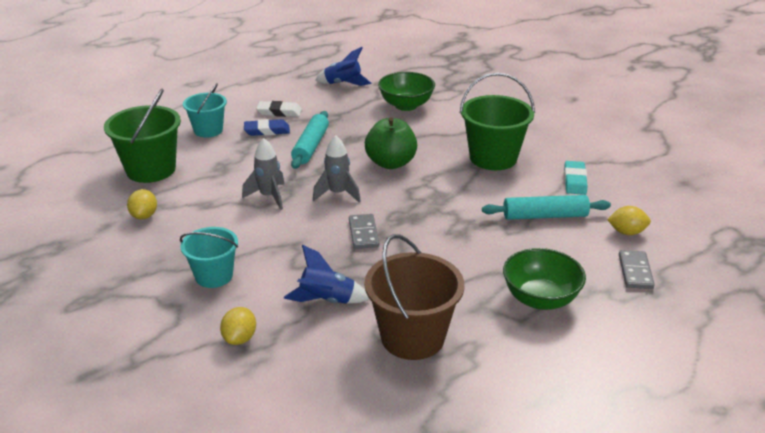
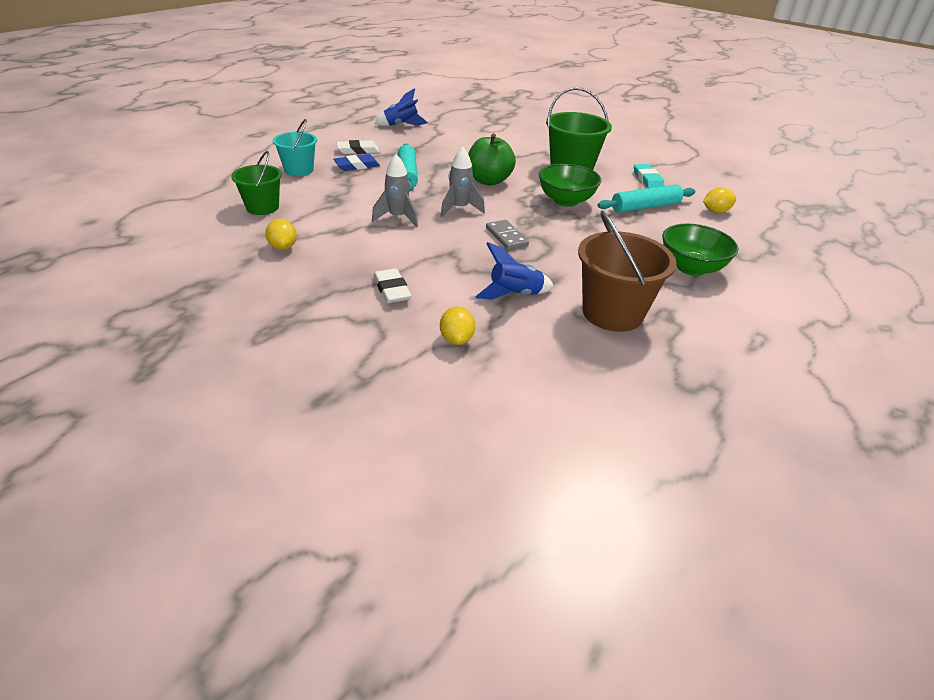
camera: 20 degrees left, 5 degrees up
(151, 170) = (262, 207): green bucket -> green bucket, size x0.64
(214, 276) = (392, 289): turquoise bucket -> white eraser
(406, 105) = (469, 137): green bowl -> green bowl (566, 201)
(635, 272) = (745, 238): grey domino -> none

